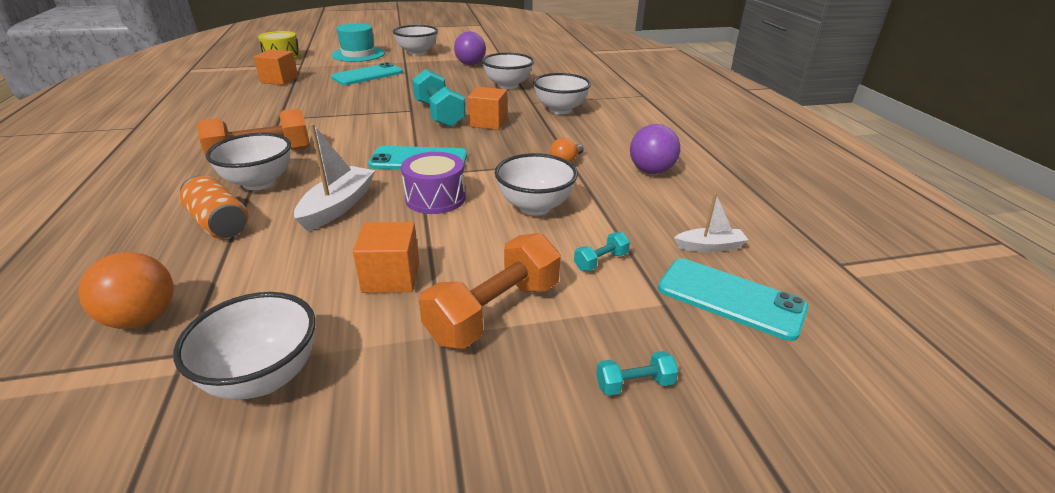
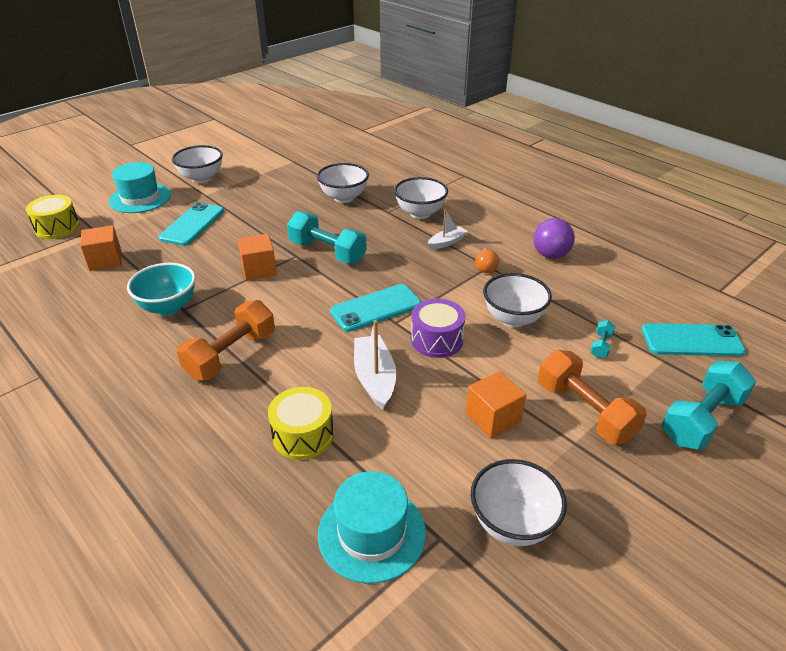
camera: 30 degrees left, 5 degrees up
(142, 318) = (372, 533): orange ball -> turquoise hat
(219, 223) = (303, 435): orange can -> yellow drum
(259, 183) = (275, 384): white bowl -> none
(272, 114) = (168, 307): none -> turquoise bowl
(470, 64) = (275, 179): purple ball -> none
(488, 123) = (380, 247): orange cube -> orange cube (259, 269)
(494, 312) = (584, 411): orange dumbbell -> orange dumbbell turned 45 degrees counterclockwise
(634, 384) = (702, 419): turquoise dumbbell -> turquoise dumbbell, size x2.21
(709, 246) = (646, 307): white boat -> white boat (447, 242)

